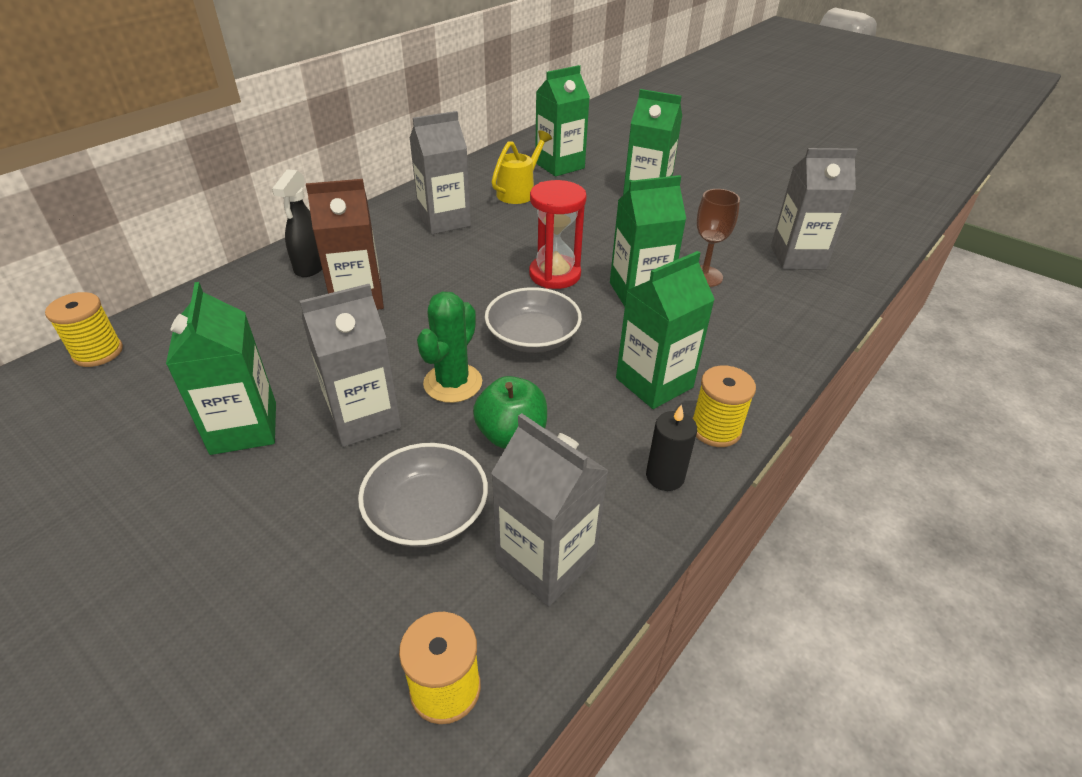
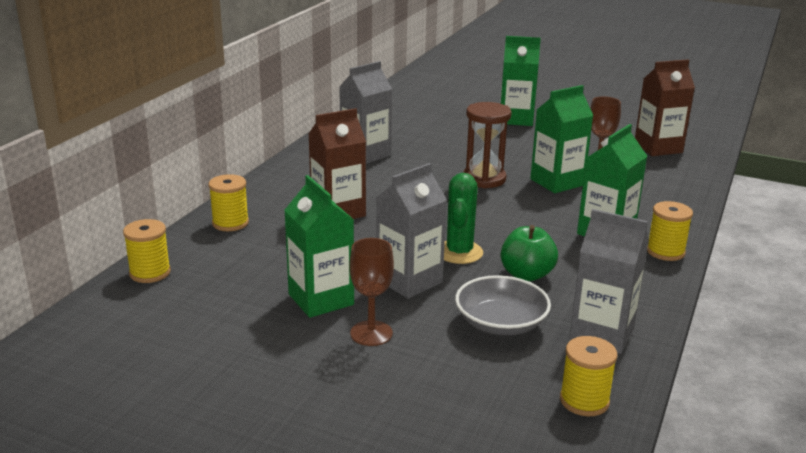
camera: 15 degrees left, 15 degrees down
(233, 295) = (230, 223): none -> yellow spool
(260, 496) = (371, 333): none -> brown goblet
(311, 266) = (279, 196): black spray bottle -> none
(519, 192) = (412, 128): yellow watering can -> none
(532, 337) = (497, 218): grey bowl -> none
(555, 274) = (484, 179): red hourglass -> brown hourglass
(559, 165) = (431, 107): green carton -> none
(665, 476) = (649, 281): black candle -> none
(797, 257) = (658, 148): grey carton -> brown carton

